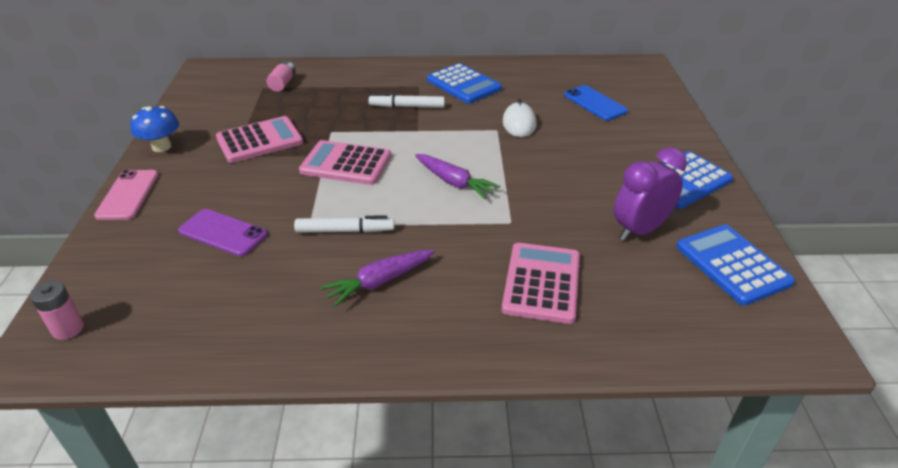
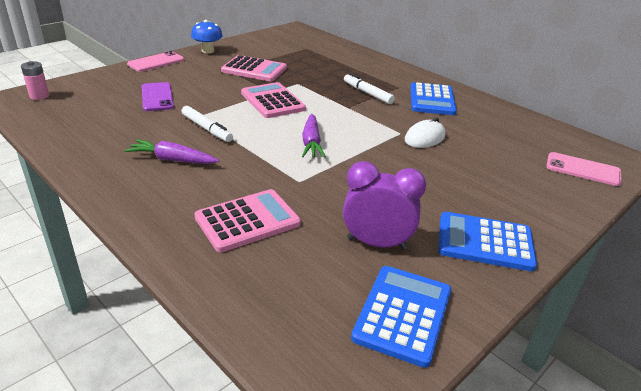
camera: 45 degrees right, 5 degrees down
(282, 83) = (320, 51): pink battery -> none
(595, 103) = (515, 158): blue phone -> none
(639, 88) = (583, 169): none -> pink phone

